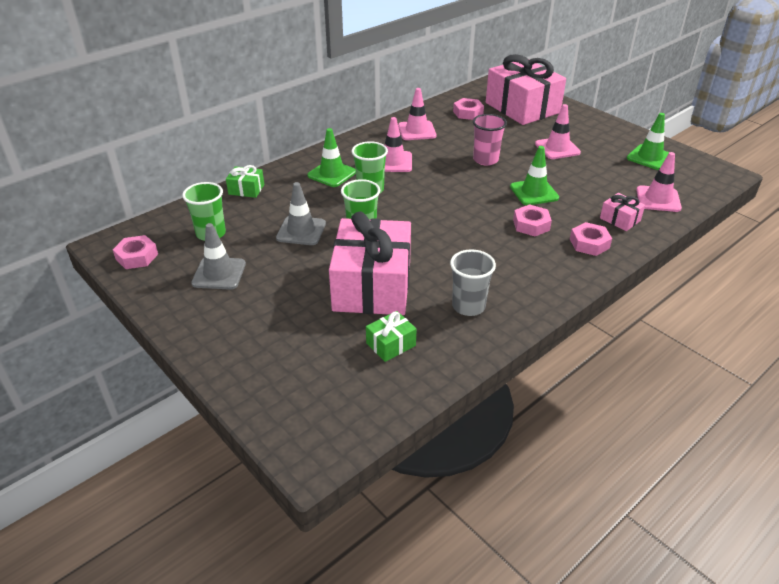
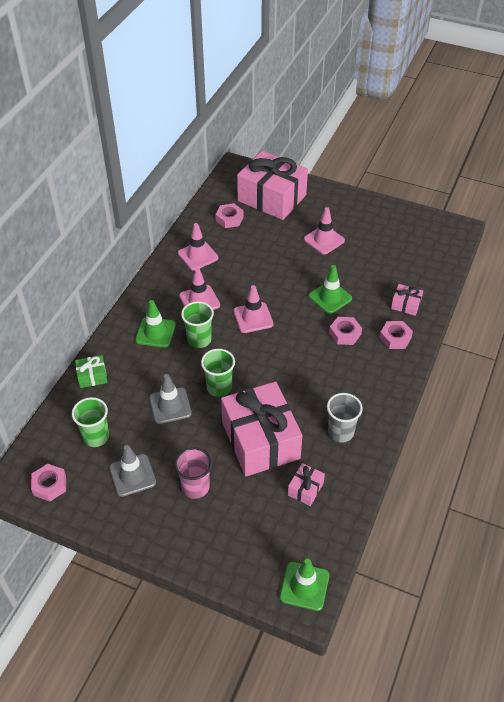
camera: 25 degrees left, 10 degrees up
(391, 344) = (305, 489): green gift -> pink gift
(485, 160) = (274, 272): pink cup -> pink cup (195, 487)
(649, 157) = (398, 228): green traffic cone -> green traffic cone (304, 586)
(658, 199) = (423, 273): pink traffic cone -> pink traffic cone (253, 318)

